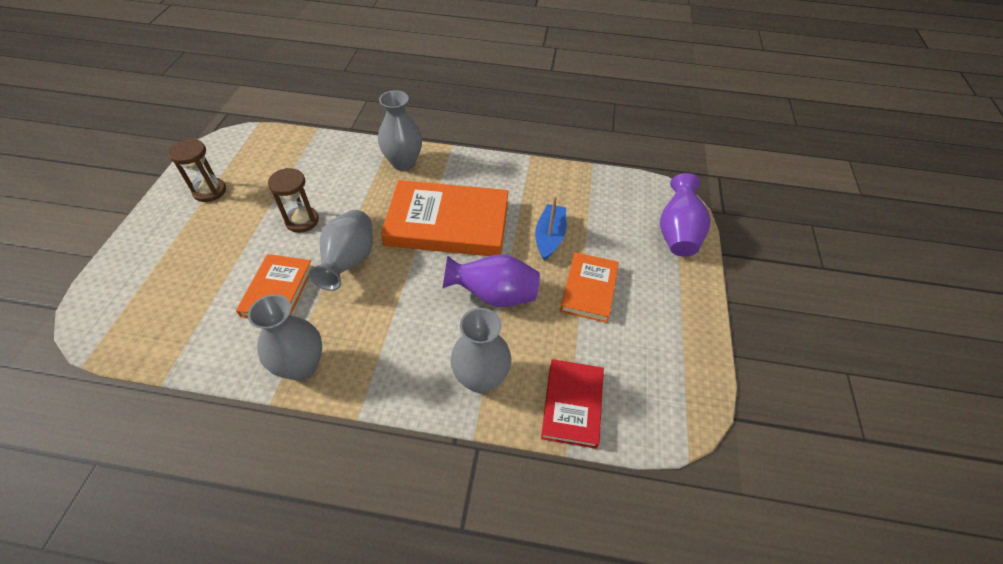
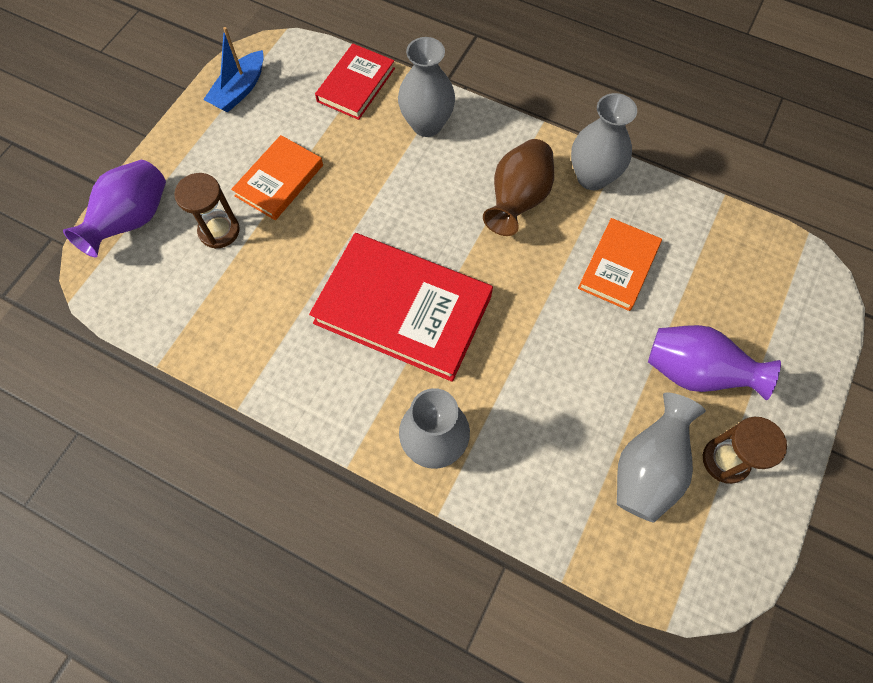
camera: 160 degrees left, 15 degrees up
(302, 221) = (591, 365): brown hourglass -> brown hourglass (219, 231)
(349, 262) = (535, 284): grey vase -> grey vase (647, 468)
(373, 325) = (517, 200): none -> brown vase
(448, 223) = (403, 309): orange book -> red book
(494, 295) = (383, 200): purple vase -> purple vase (695, 372)
(549, 237) = (286, 256): blue boat -> blue boat (239, 90)

